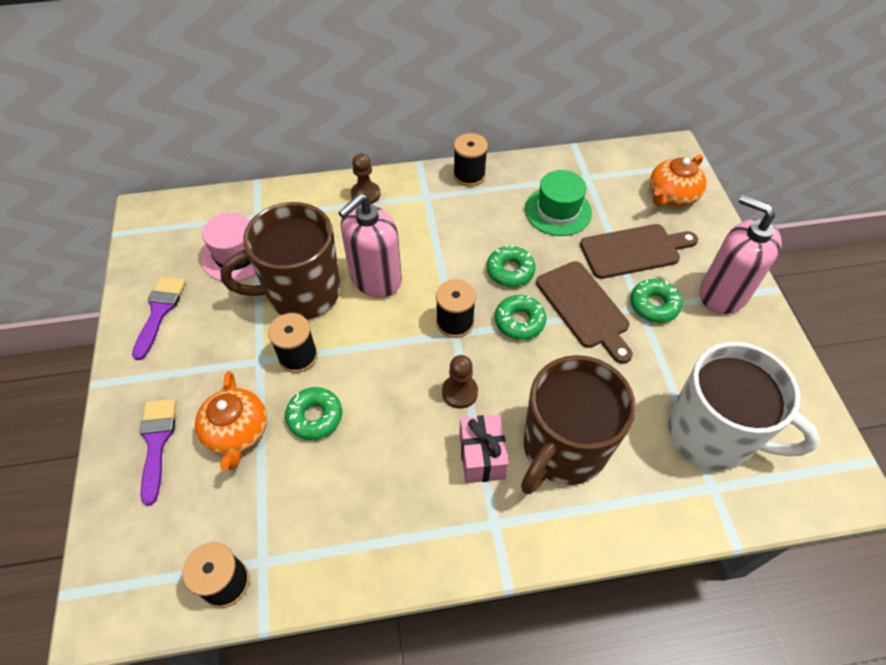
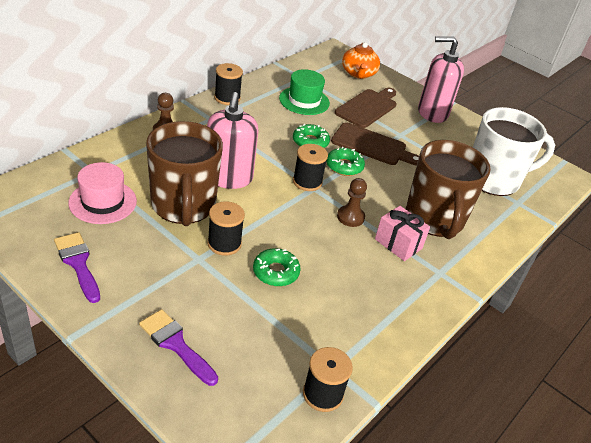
camera: 45 degrees left, 15 degrees down
(237, 432) = (231, 307): orange teapot -> none
(301, 292) = (183, 206): brown mug -> brown mug turned 45 degrees counterclockwise
(654, 305) = (405, 130): green donut -> none

